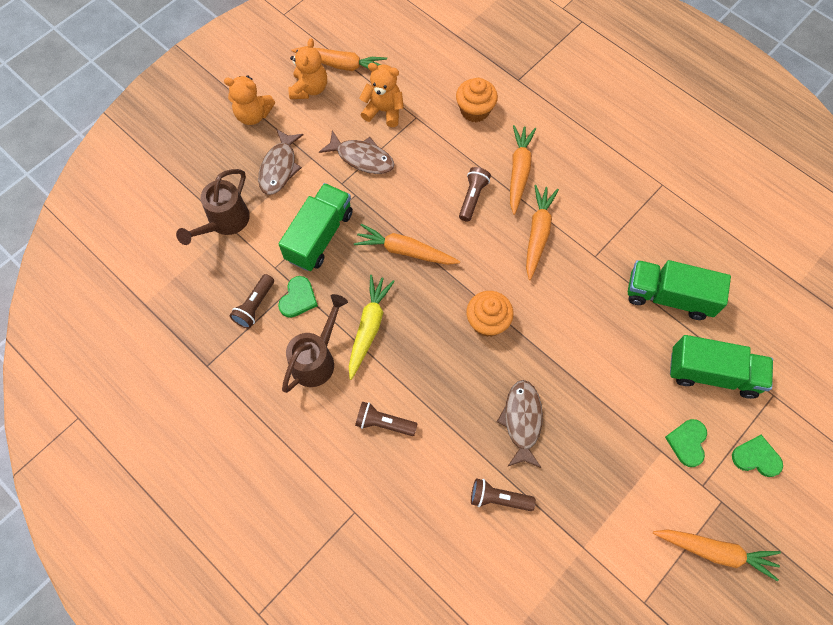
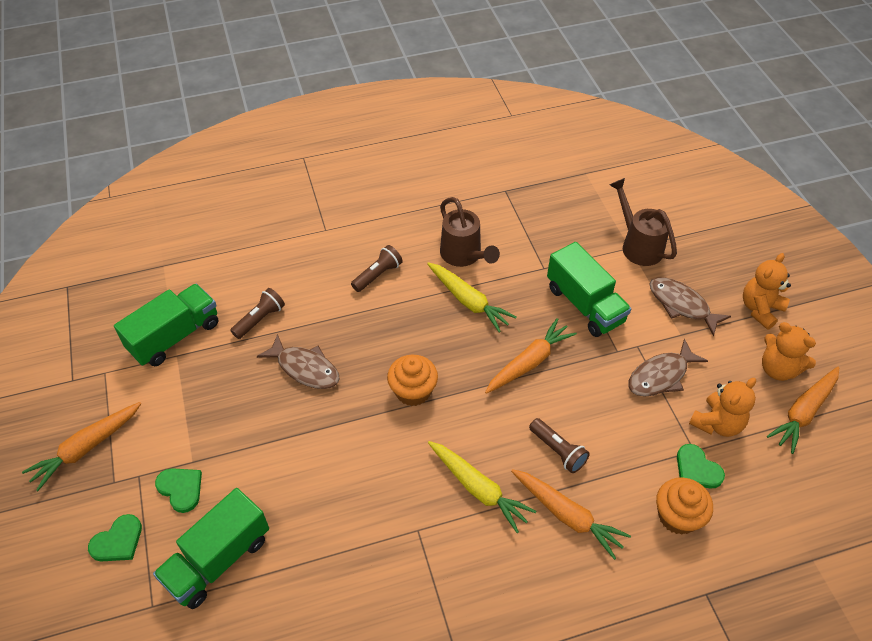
camera: 120 degrees right, 15 degrees down
(255, 306) = (540, 235): brown flashlight -> none
(298, 298) = (529, 265): green heart -> green heart (697, 469)
(538, 234) = (478, 489): orange carrot -> yellow carrot
(668, 296) = (324, 575): green truck -> green truck (175, 336)

